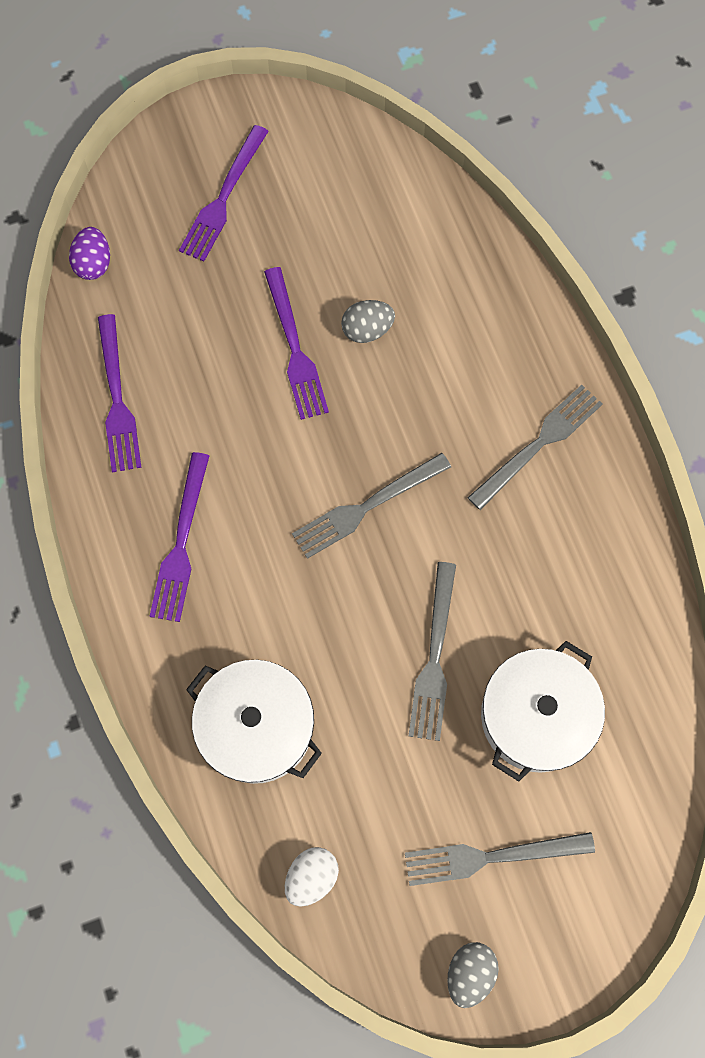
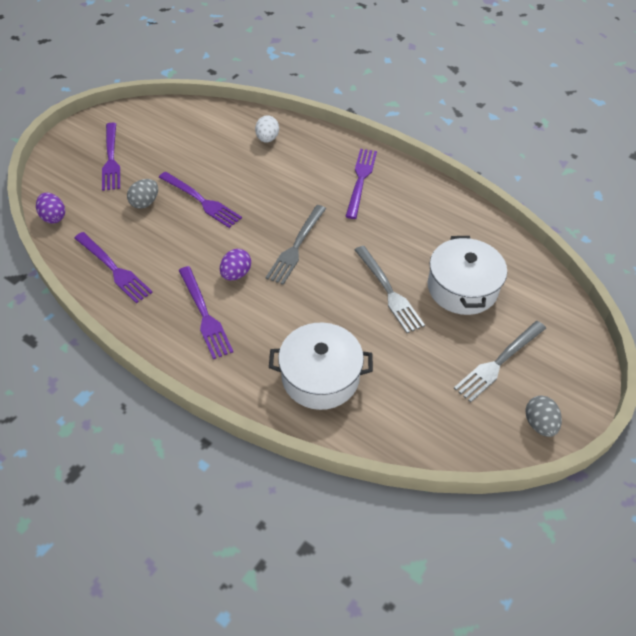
camera: 35 degrees left, 20 degrees down
(260, 503) = (236, 274): none -> purple egg
(311, 877) = (414, 432): white egg -> white egg (267, 139)
(367, 330) = (234, 176): grey egg -> grey egg (145, 203)
(539, 444) = (361, 180): grey fork -> purple fork

